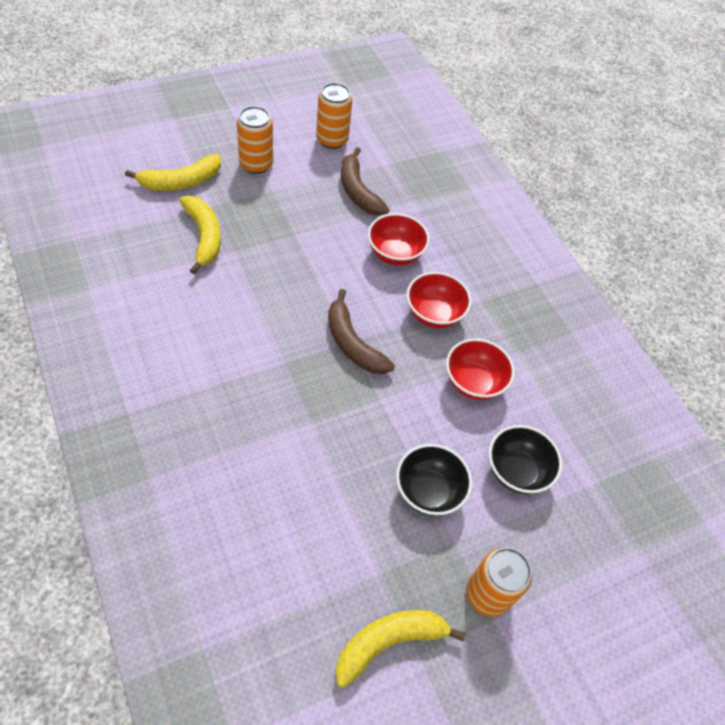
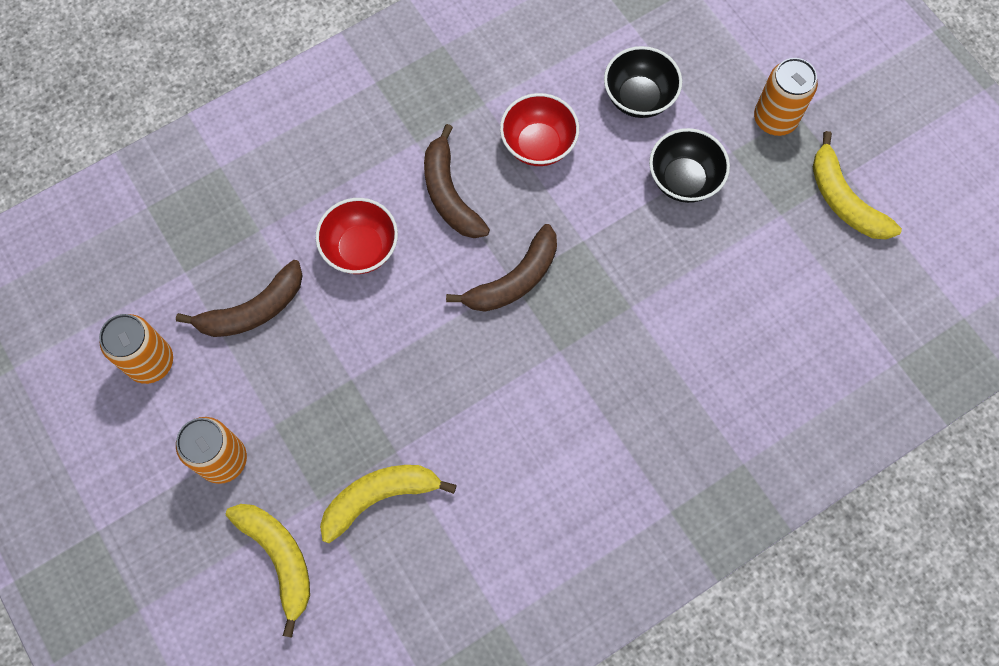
camera: 90 degrees left, 15 degrees up
(434, 314) = (449, 194): red bowl -> brown banana

